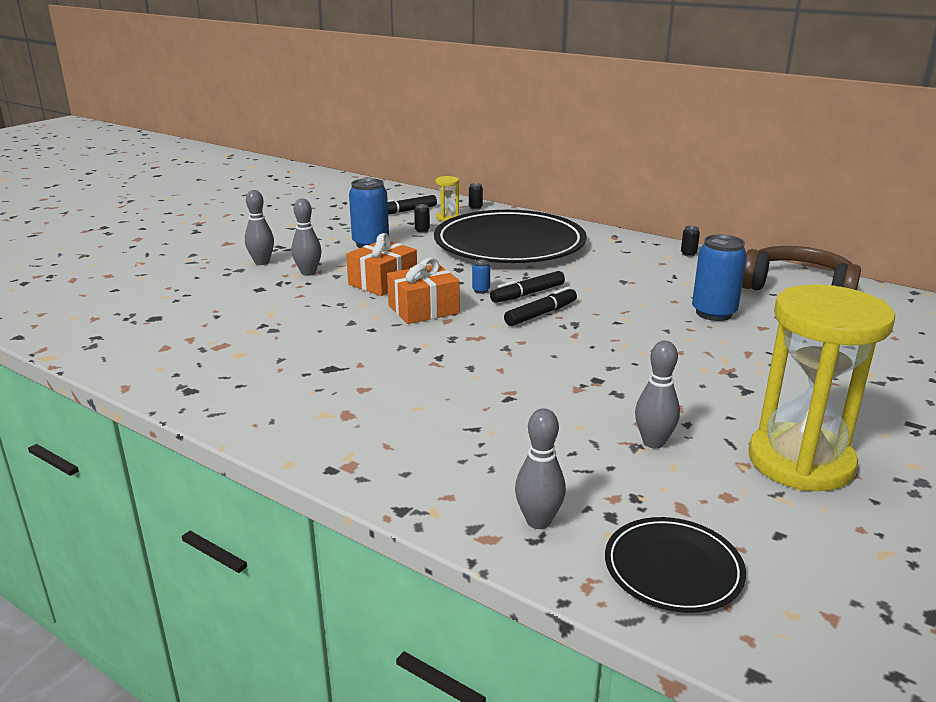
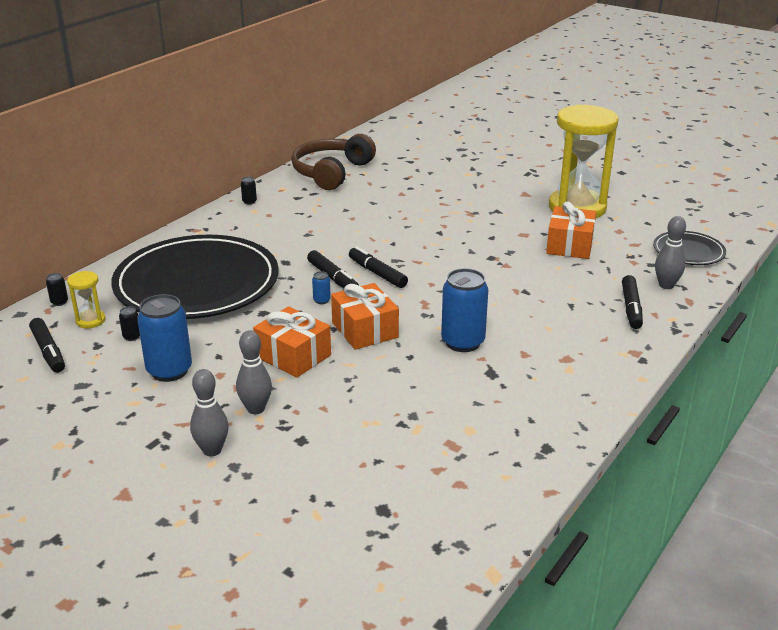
camera: 90 degrees left, 5 degrees up
(465, 477) = (631, 308): none -> black marker
(653, 442) = (569, 245): grey bowling pin -> orange gift
(713, 313) = (376, 206): blue can -> blue can (462, 342)

